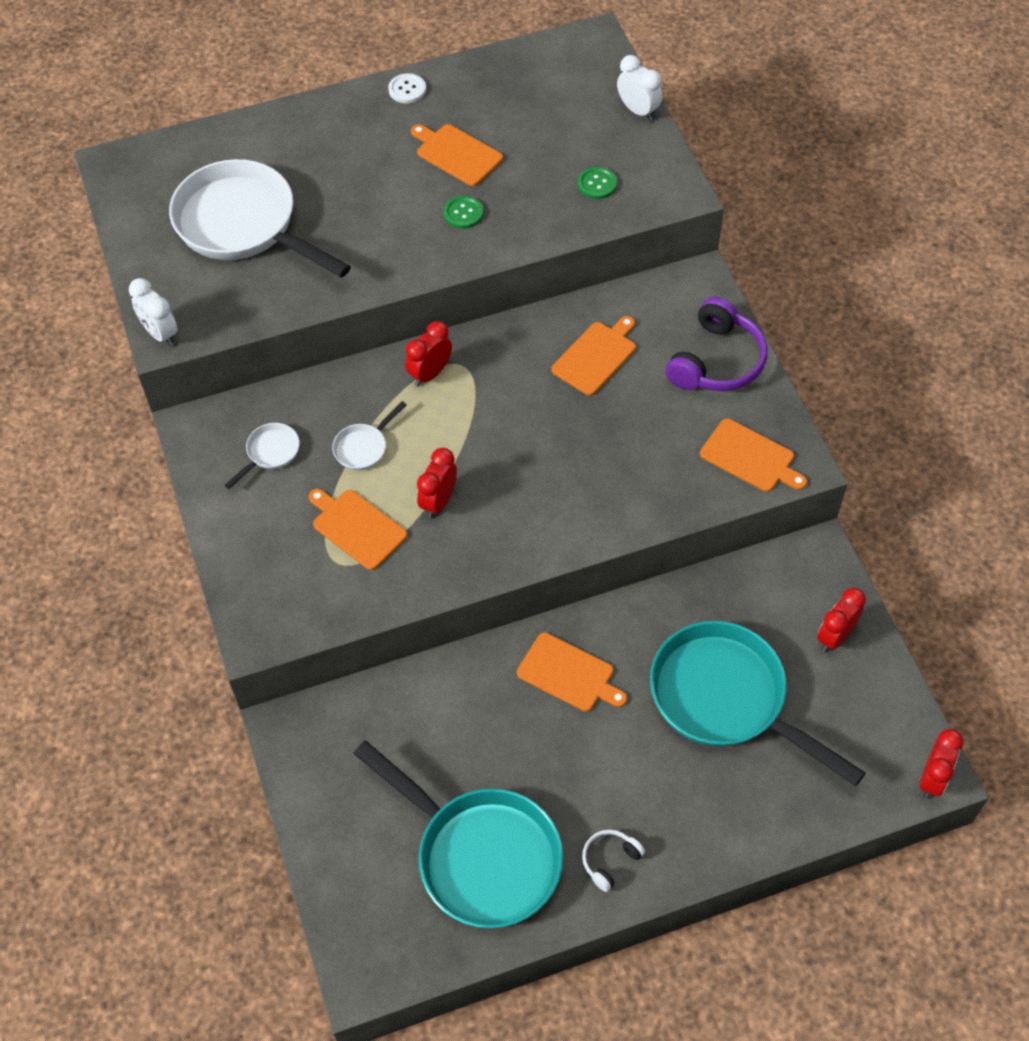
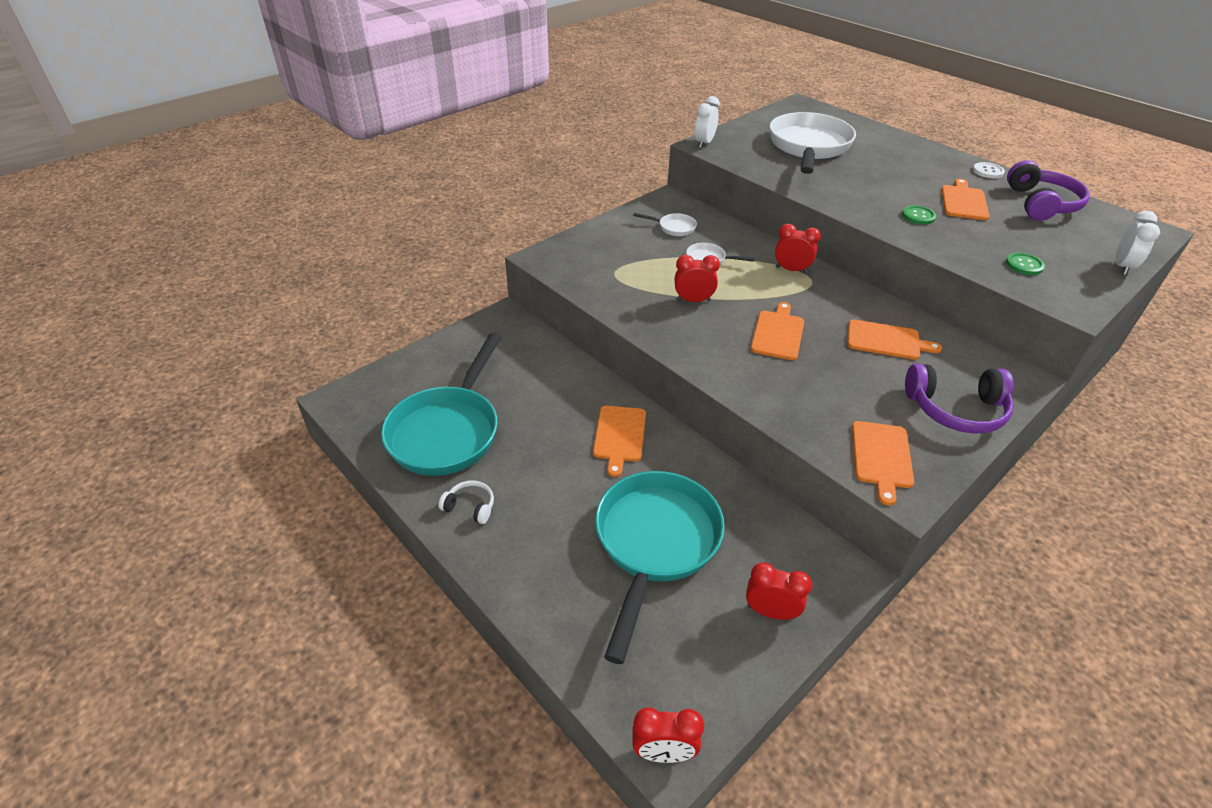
camera: 65 degrees right, 15 degrees down
(357, 527) = (646, 273): orange cutting board -> orange cutting board (778, 333)
(498, 91) = (1041, 204): none -> purple headphones

